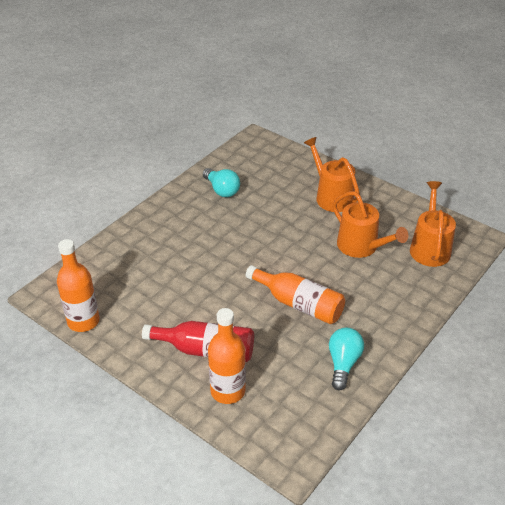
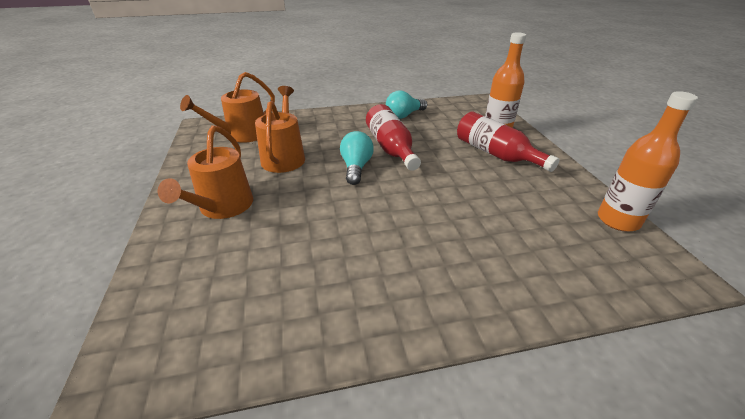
camera: 140 degrees left, 5 degrees down
(222, 190) = (318, 295): turquoise light bulb -> turquoise light bulb (356, 167)
(299, 304) = (391, 148): orange bottle -> red bottle

